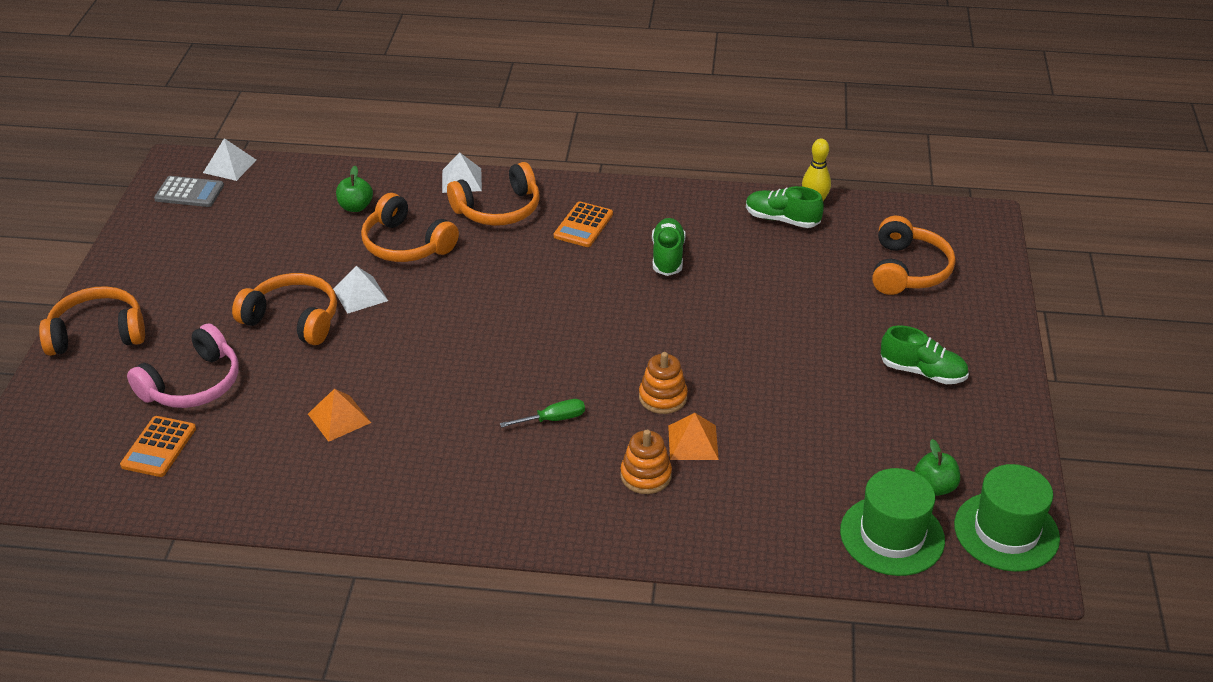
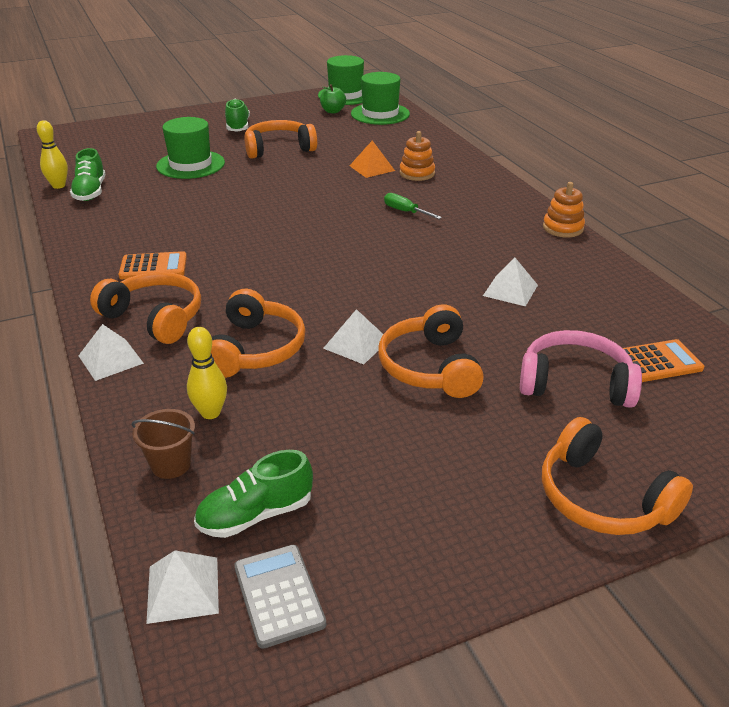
camera: 120 degrees left, 5 degrees down
(324, 182) = (171, 464): none -> brown bucket
(339, 418) = (510, 290): orange pyramid -> white pyramid
(355, 207) = (210, 413): green apple -> yellow bowling pin
(663, 397) = (341, 185): orange stacking toy -> orange stacking toy (563, 228)
(668, 257) = (175, 220): green shoe -> green shoe (255, 515)
(811, 300) = (190, 164): none -> green hat
(907, 270) = (130, 145): orange headphones -> orange headphones (279, 149)

